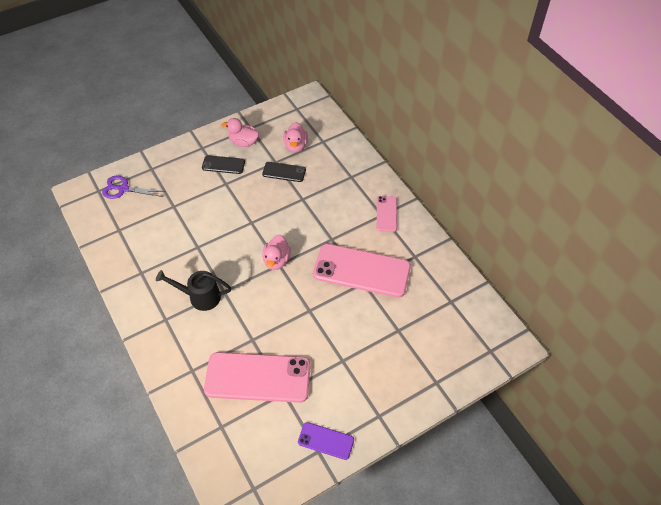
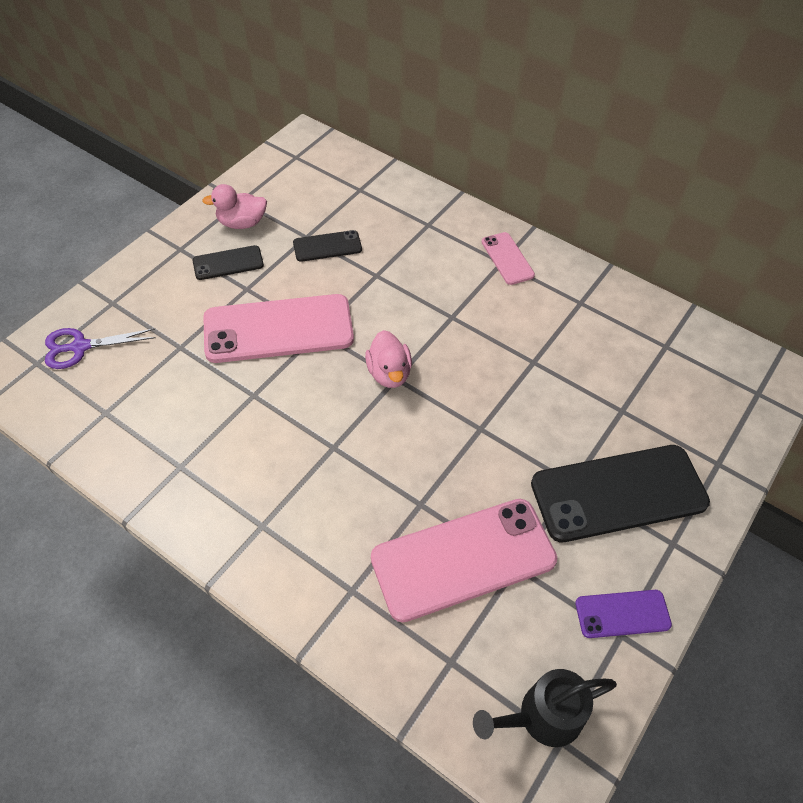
camera: 25 degrees left, 0 degrees up
(199, 297) = (299, 469): black watering can -> black watering can (541, 717)
(295, 146) = (323, 206): pink duck -> none
(361, 271) = (521, 346): pink phone -> pink phone (278, 329)
(365, 376) = (618, 493): none -> black phone

